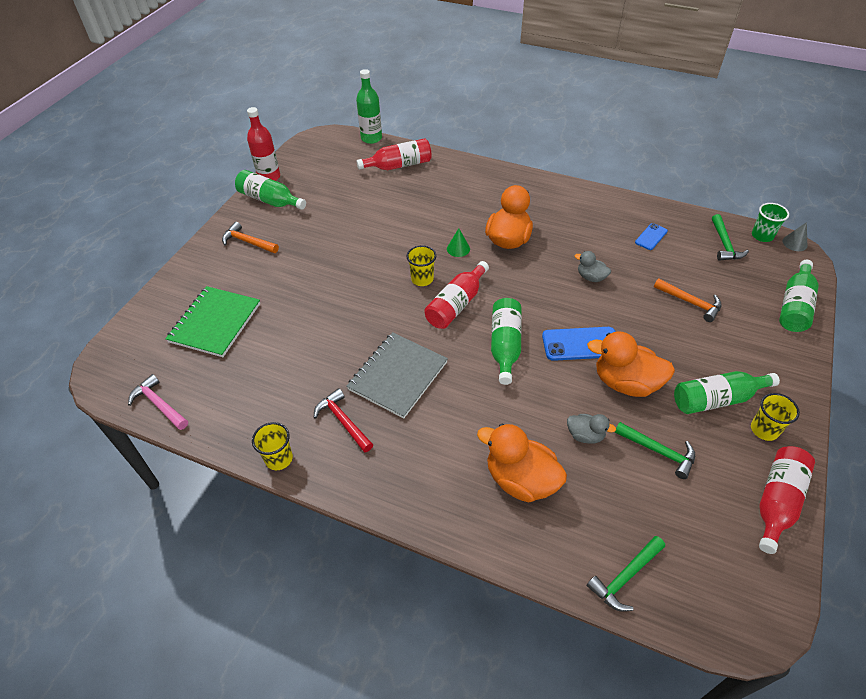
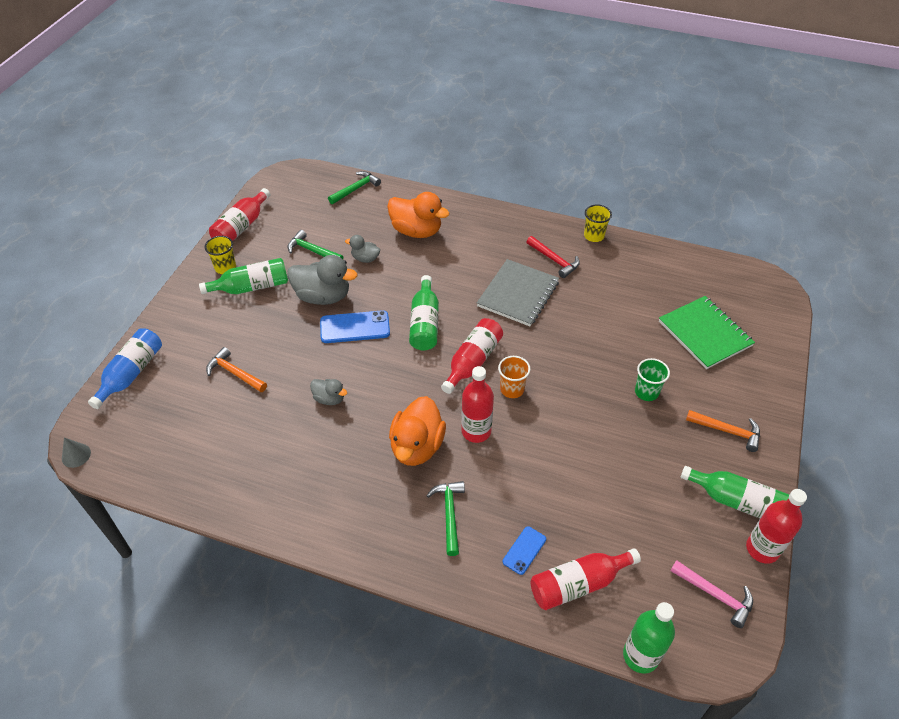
camera: 175 degrees right, 0 degrees up
(159, 404) = (708, 266): pink hammer -> pink hammer (715, 595)
(215, 323) = (705, 333): green notebook -> green notebook turned 45 degrees counterclockwise
(422, 279) = (512, 389): yellow cup -> orange cup
(458, 248) = (476, 431): green cone -> red bottle
(625, 383) = (323, 296): orange duck -> grey duck
(651, 237) = (244, 458): blue phone -> blue phone (524, 550)
(724, 244) = (160, 450): green hammer -> green hammer (449, 514)
(762, 236) = (108, 465): green cup -> green cup (646, 392)
(794, 306) = (131, 373): green bottle -> blue bottle

